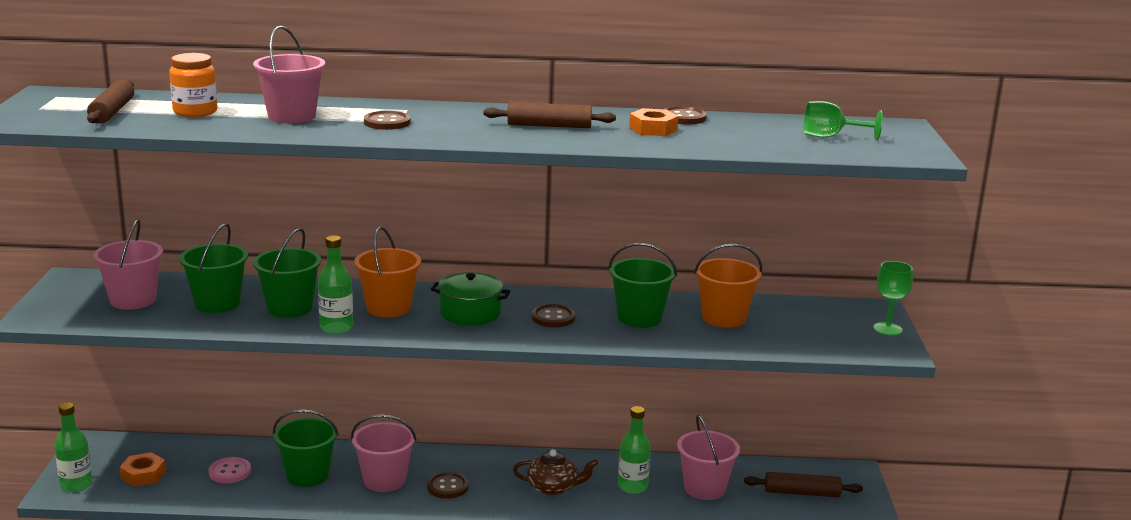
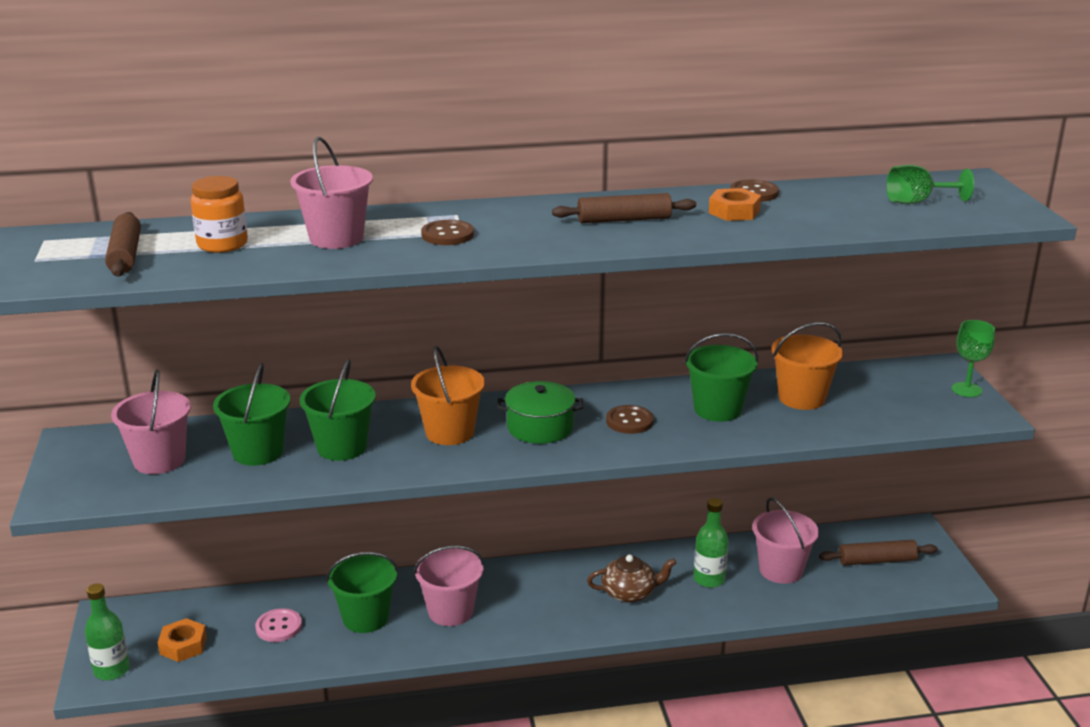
camera: 10 degrees left, 5 degrees up
(336, 327) = (406, 465): green bottle -> none
(447, 487) = (520, 609): brown button -> none

